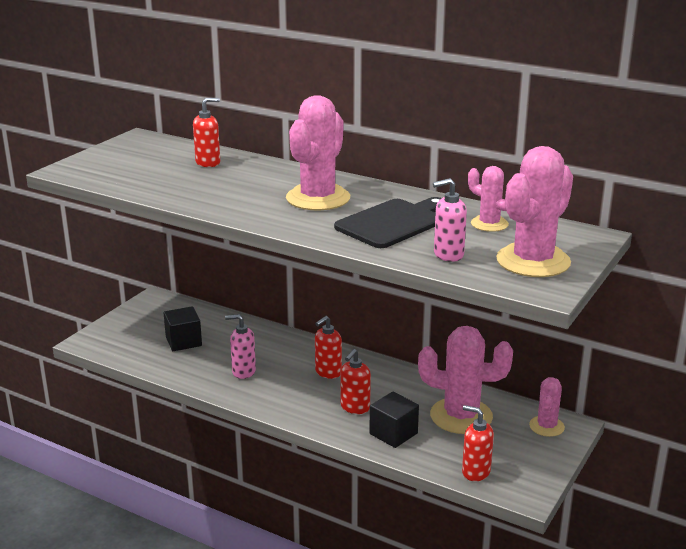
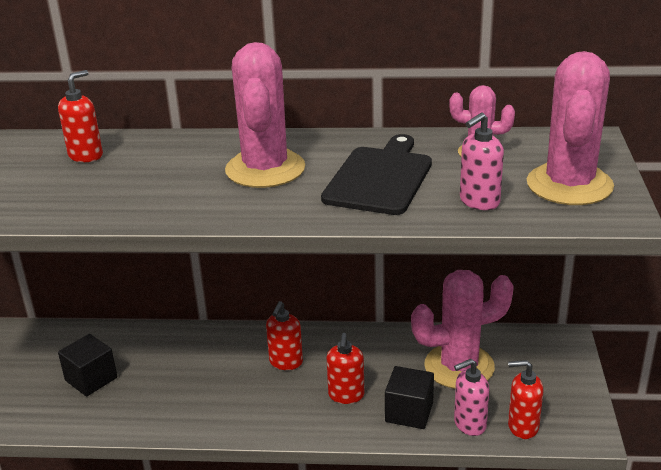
camera: 25 degrees left, 5 degrees up
(243, 372) = (191, 394): pink soap dispenser -> pink soap dispenser (469, 424)
(546, 426) = (546, 349): pink cactus -> none

